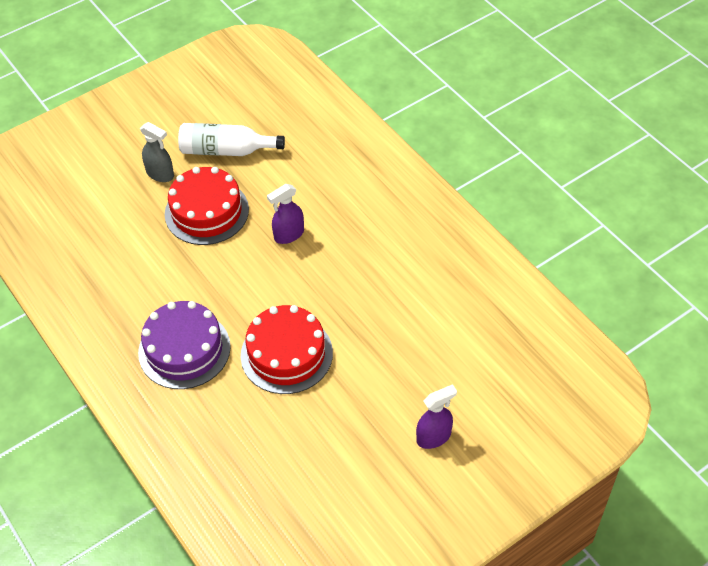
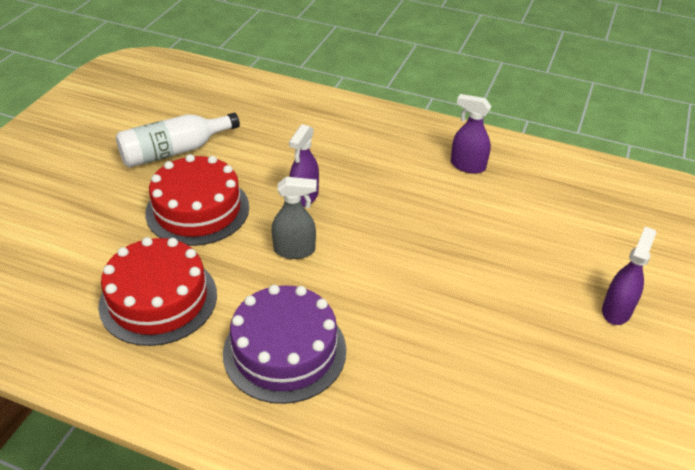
camera: 35 degrees left, 10 degrees down
(160, 174) = (115, 195): grey spray bottle -> grey spray bottle (294, 250)
(286, 354) = (402, 303): red cake -> red cake (158, 299)
(439, 263) = (467, 166): none -> purple spray bottle

